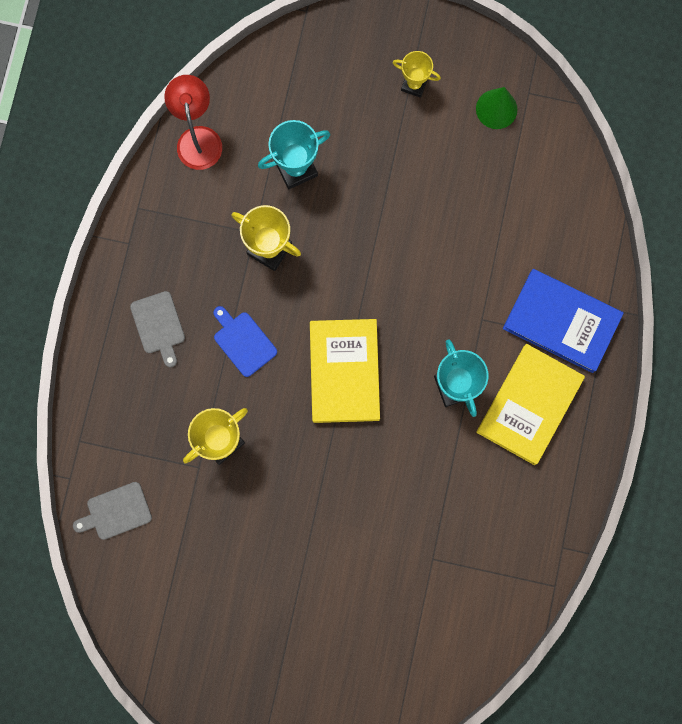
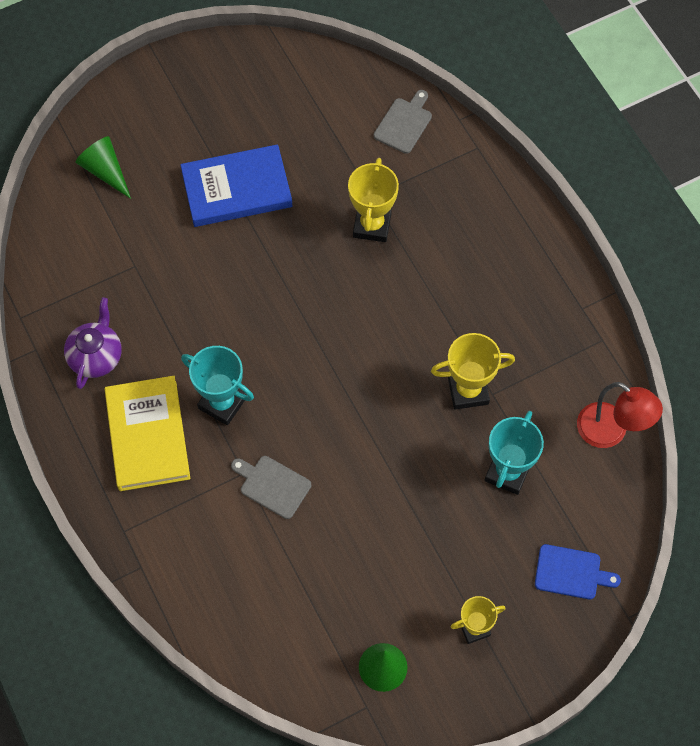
camera: 140 degrees right, 15 degrees down
(159, 325) = (498, 268): grey cutting board -> grey cutting board (272, 485)
(243, 342) = (422, 306): blue cutting board -> blue cutting board (571, 572)
(344, 371) = (322, 345): yellow book -> none
(390, 670) = (105, 171): none -> green cone
(520, 503) = (96, 356): none -> purple teapot
(561, 322) = (173, 524): blue book -> blue book (236, 189)

